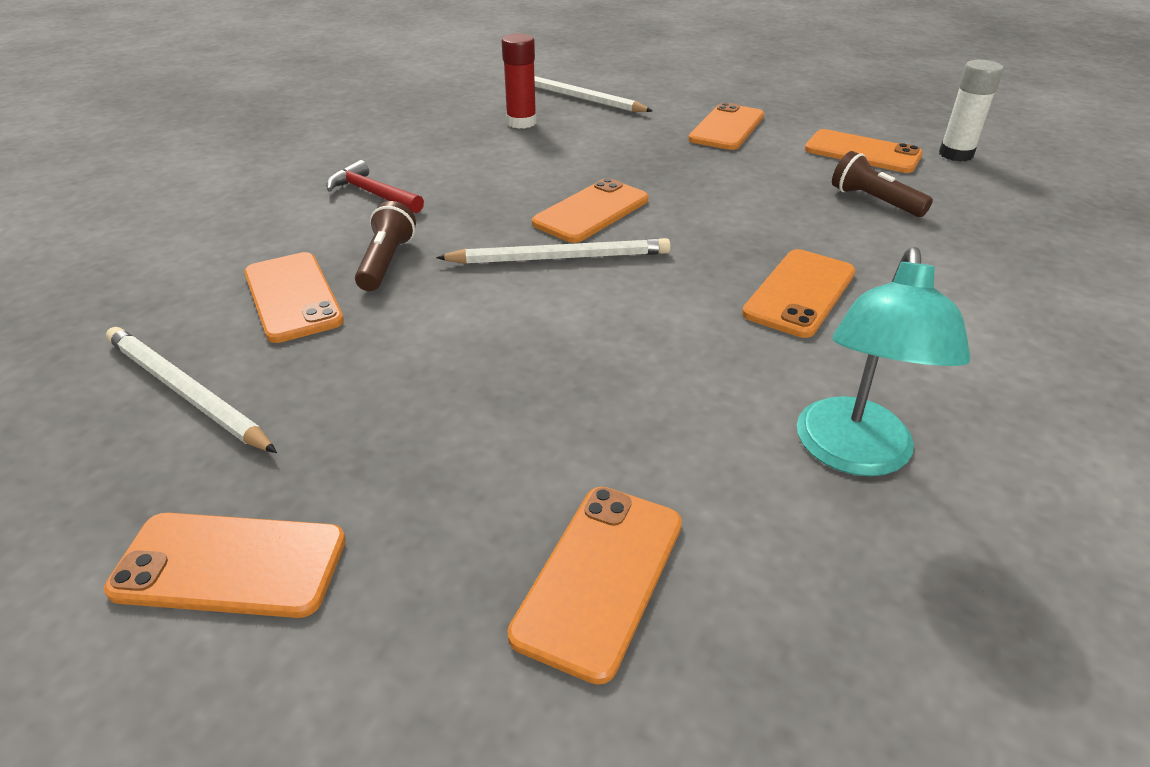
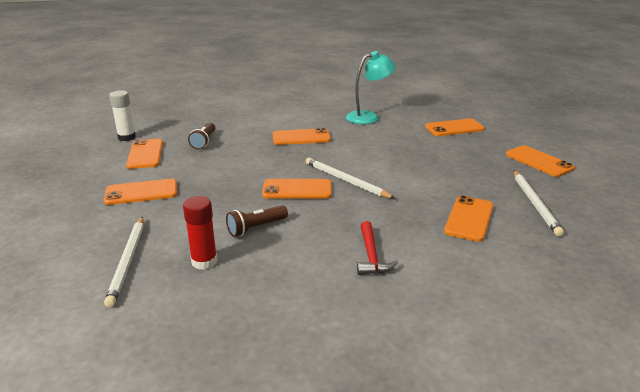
camera: 130 degrees left, 10 degrees down
(386, 262) = (413, 213): brown flashlight -> brown flashlight (256, 228)

